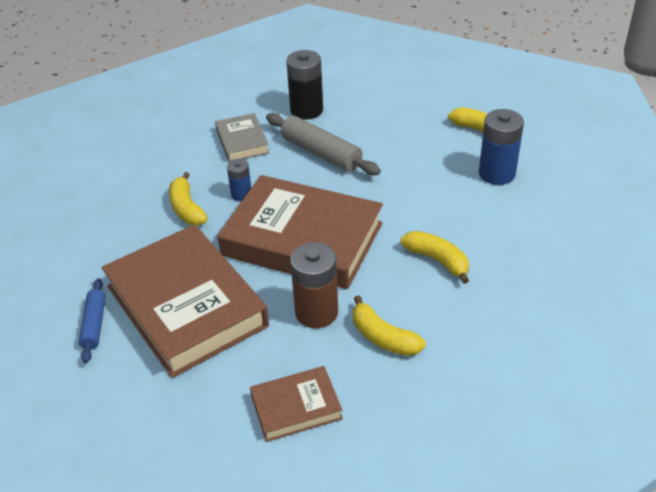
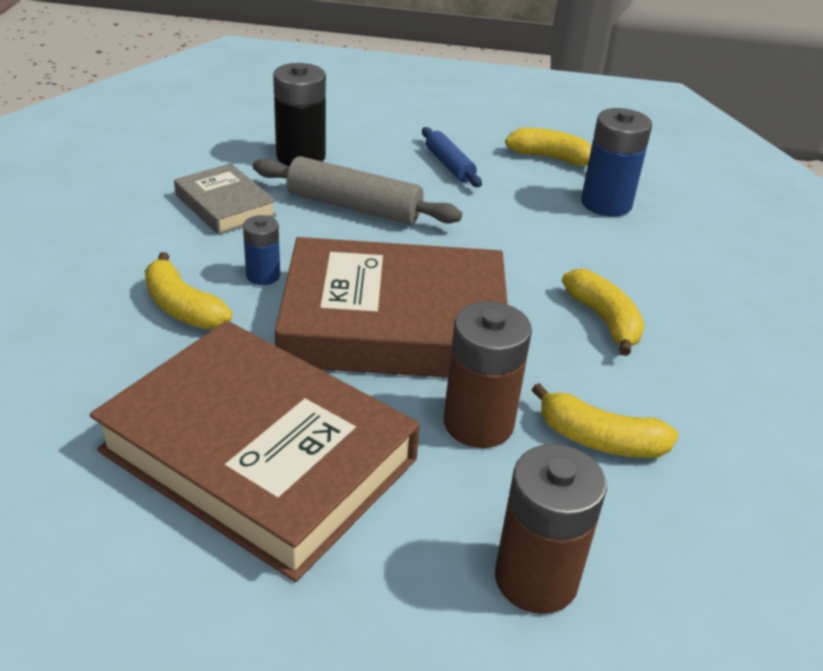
camera: 25 degrees left, 5 degrees down
(94, 325) = (101, 522): blue rolling pin -> blue rolling pin (449, 165)
(296, 407) = (536, 579): brown book -> brown battery
(437, 260) = (604, 320): yellow banana -> yellow banana turned 45 degrees clockwise

